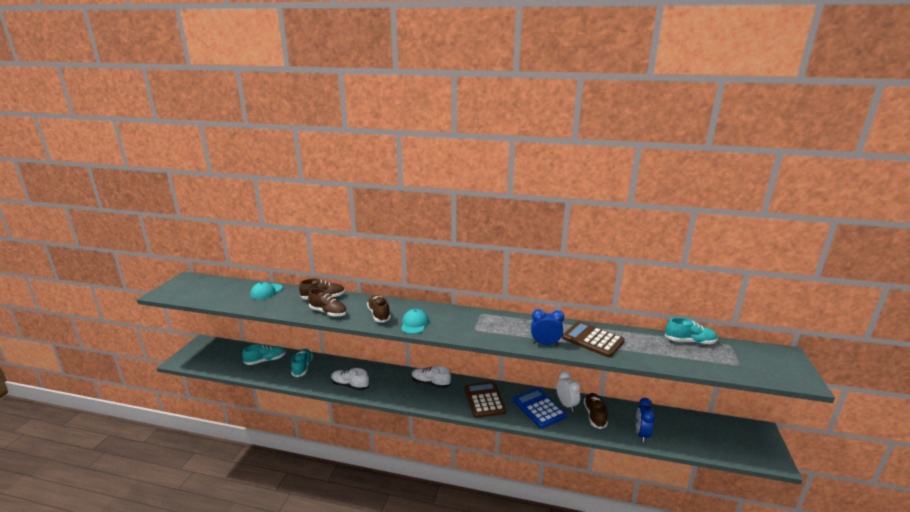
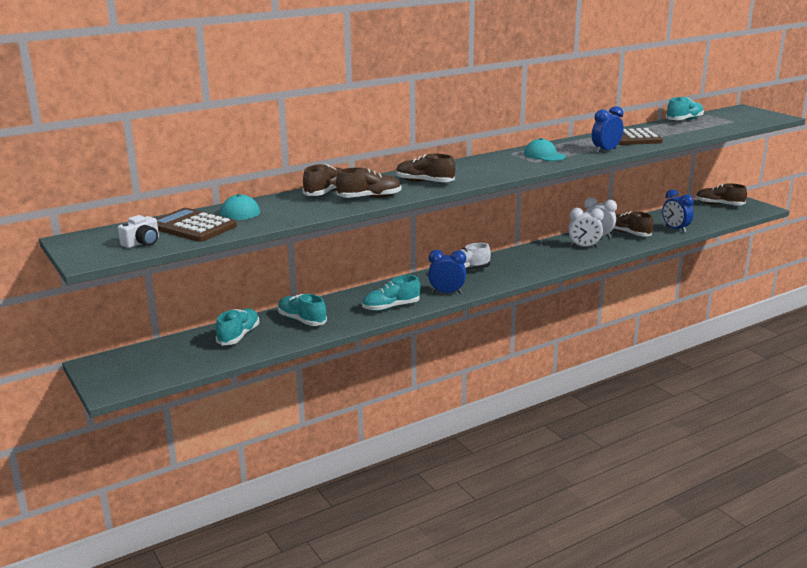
camera: 45 degrees left, 0 degrees up
(195, 293) = (142, 243): none -> white camera
(350, 385) = (391, 307): white shoe -> turquoise shoe
(392, 393) = (447, 293): none -> blue clock
(414, 324) = (475, 176): turquoise cap -> turquoise cap (544, 155)
(484, 400) = (533, 261): brown calculator -> brown calculator (193, 226)
(539, 408) = (584, 247): blue calculator -> white clock
(733, 432) = (719, 205): none -> brown shoe

